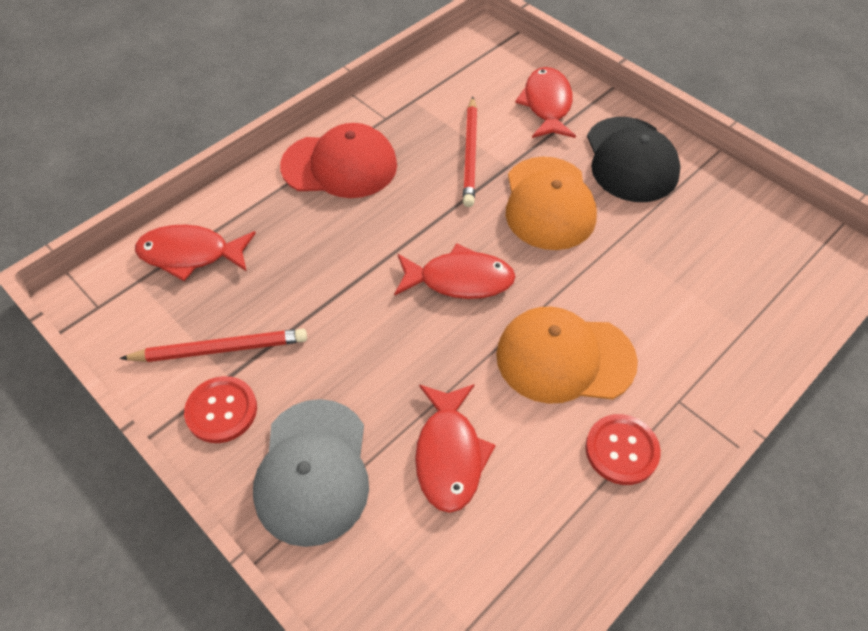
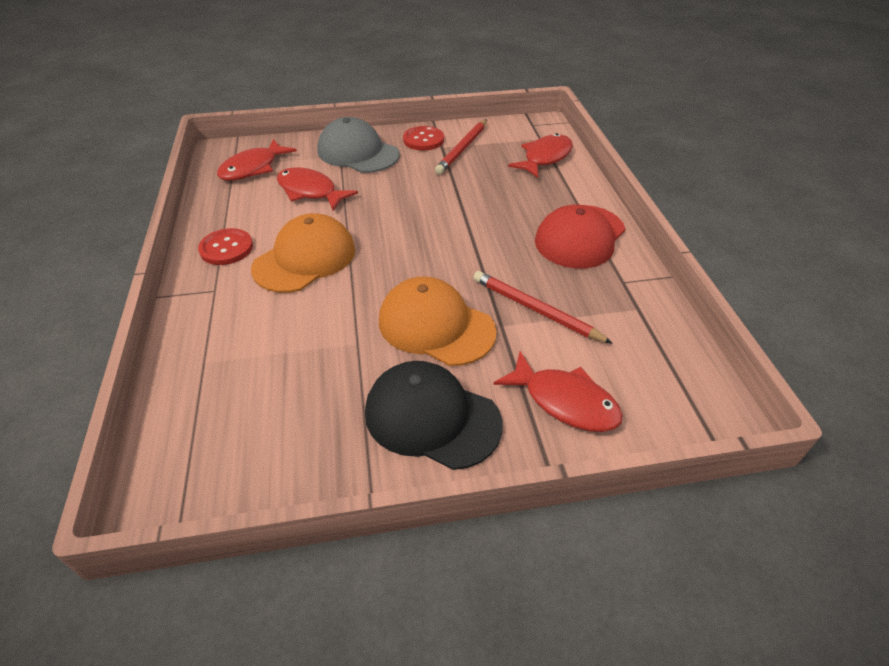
camera: 125 degrees right, 10 degrees down
(459, 280) = (414, 245): red fish -> red fish (253, 168)

